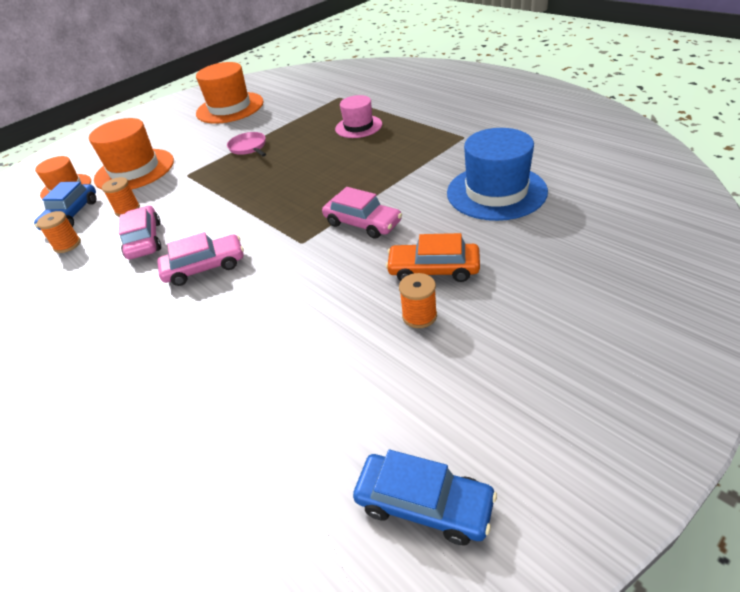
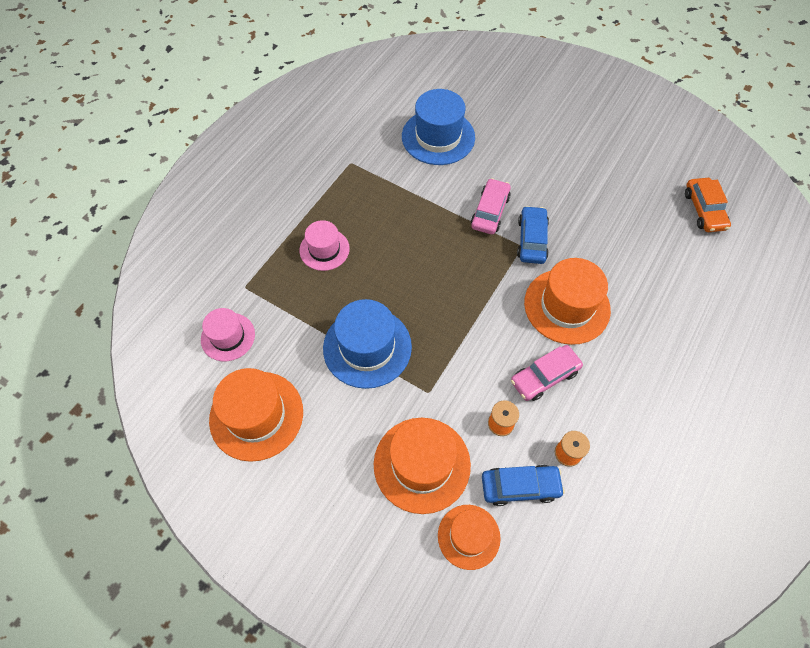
camera: 110 degrees left, 20 degrees up
(204, 267) = (567, 306): pink car -> orange hat
(248, 147) = (367, 347): pink pan -> blue hat
(298, 94) = (228, 337): none -> pink hat
(419, 316) = (577, 164): orange spool -> none
(424, 504) = (688, 147): blue car -> blue car (532, 240)
(433, 269) = (533, 162): orange car -> orange car (704, 210)

